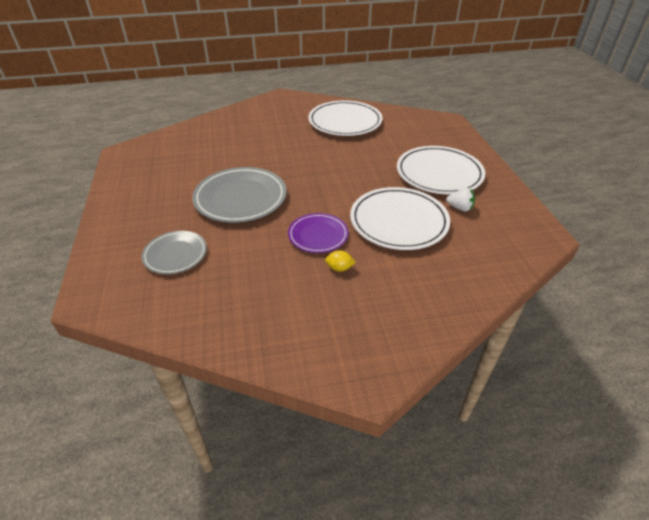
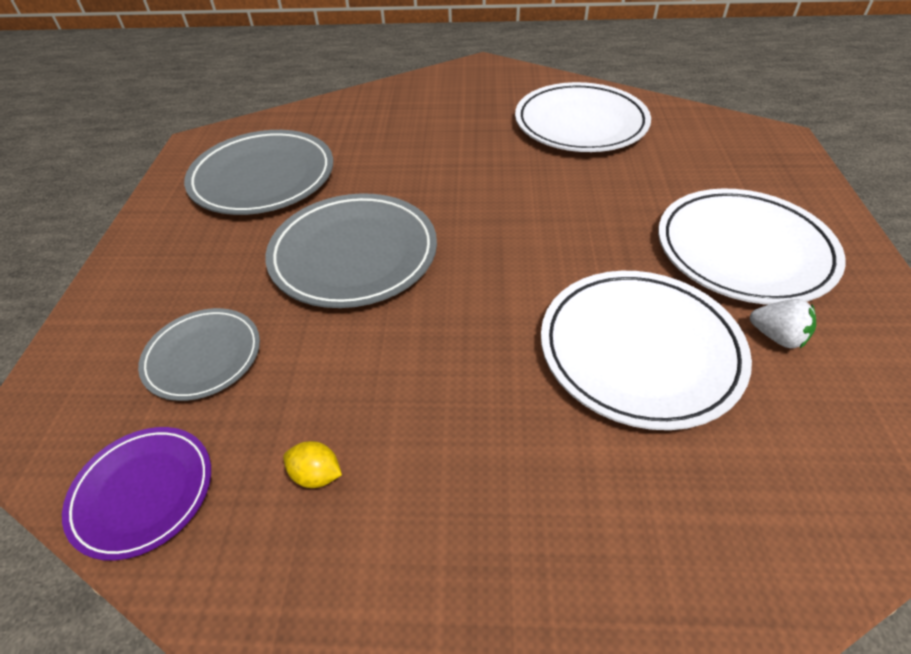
camera: 15 degrees right, 5 degrees up
(172, 166) = (263, 178): none -> grey plate
(318, 235) = (471, 357): purple plate -> purple plate (143, 493)
(339, 268) = (493, 443): yellow lemon -> yellow lemon (316, 475)

